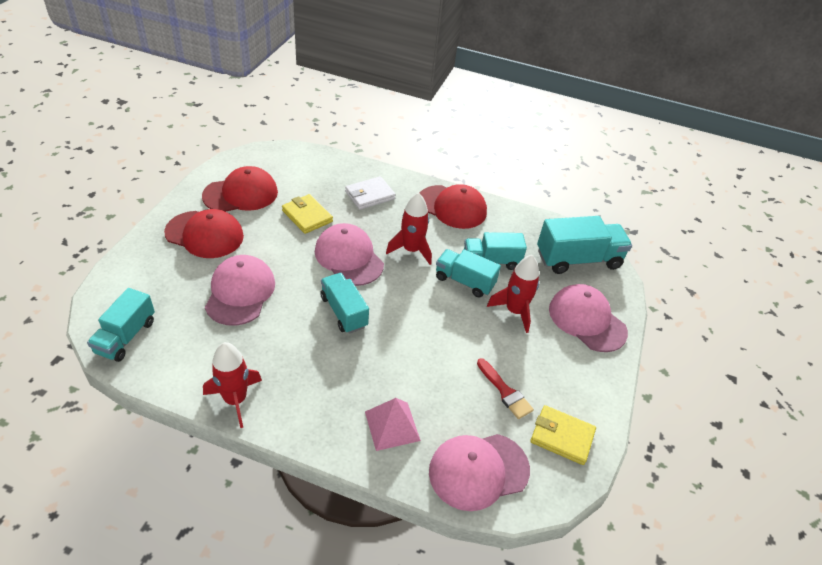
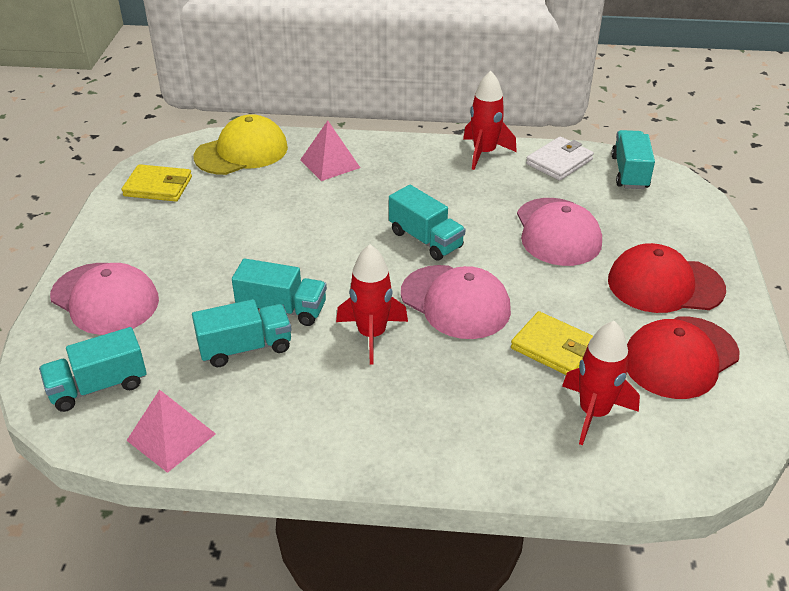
camera: 170 degrees right, 5 degrees down
(370, 195) = (480, 414): white wallet -> white wallet (559, 162)
(452, 207) = (327, 431): red cap -> none
(478, 471) = (241, 152): pink cap -> yellow cap
(505, 392) = (218, 208): red brush -> none
(514, 311) = (207, 287): red rocket -> red rocket (594, 412)
(534, 224) = (171, 437): none -> pink pyramid
(578, 259) = (98, 386): turquoise truck -> turquoise truck, size x0.67

